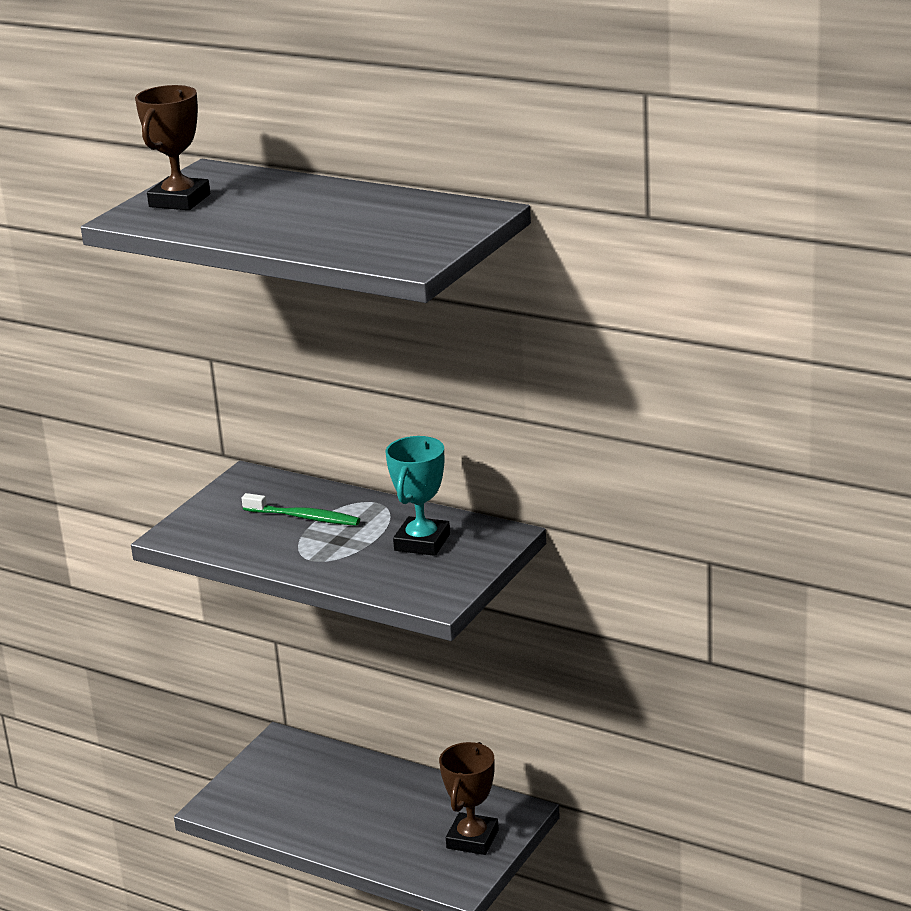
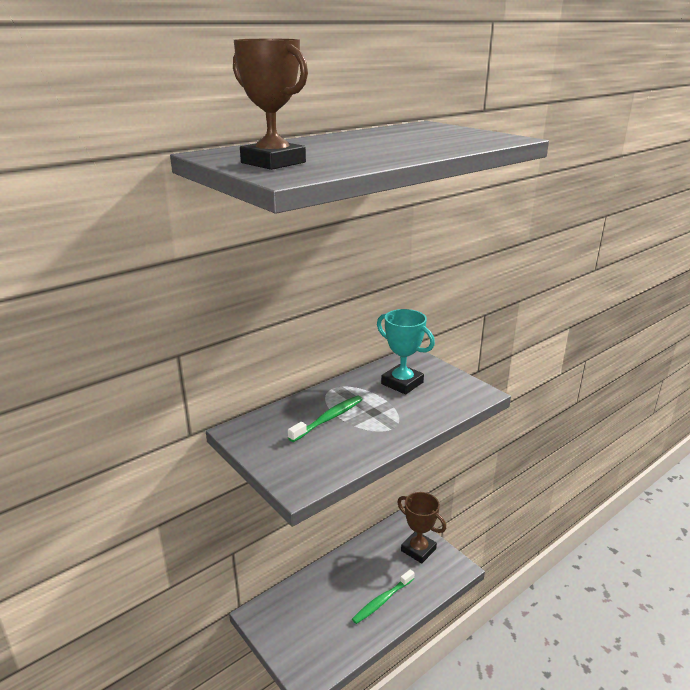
camera: 70 degrees left, 0 degrees up
(358, 831) = (382, 600): none -> green toothbrush

